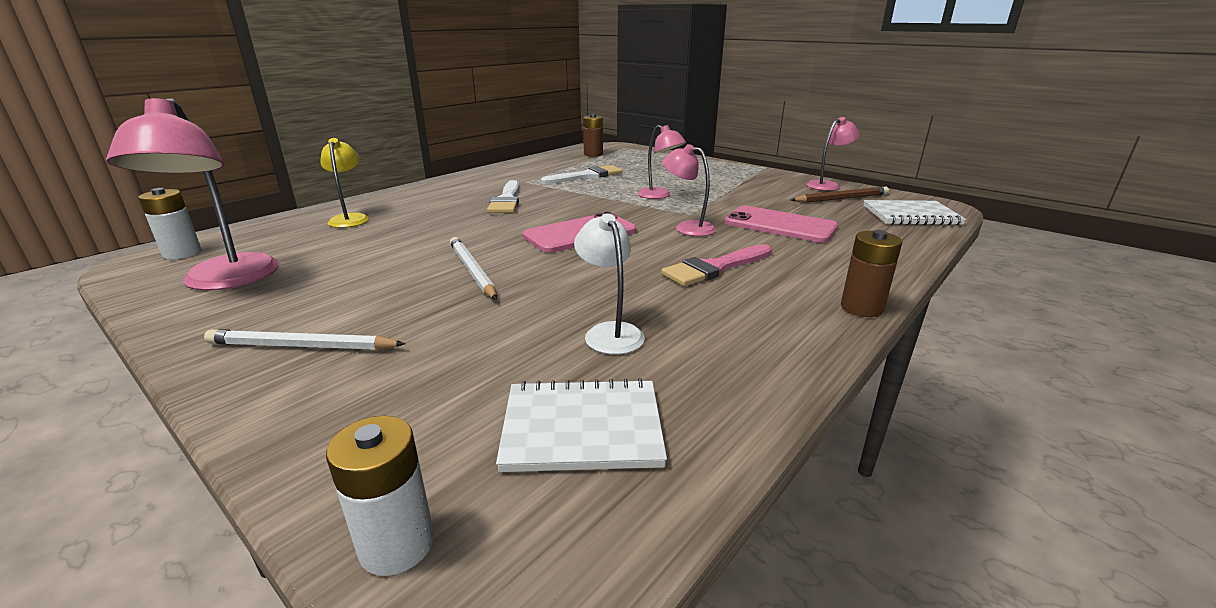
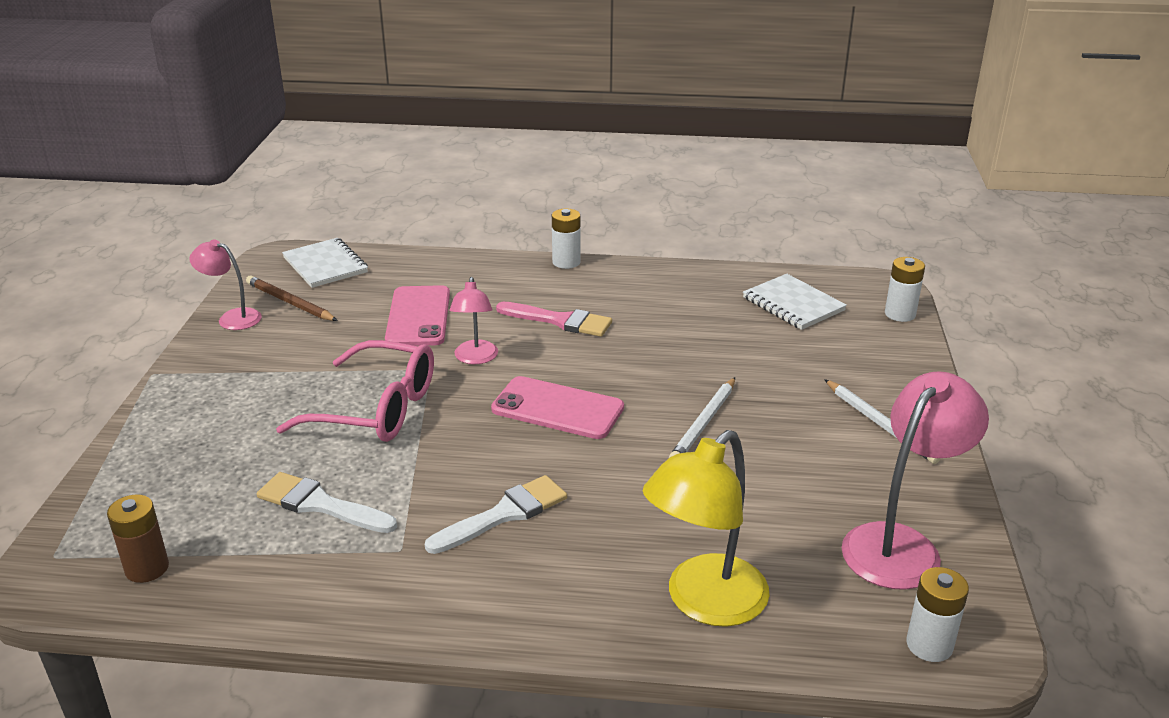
camera: 125 degrees left, 5 degrees up
(350, 218) = (704, 603): yellow lamp -> yellow lamp, size x1.72
(609, 332) = (706, 328): white lamp -> none
(659, 196) = (375, 409): pink lamp -> pink glasses
(861, 308) = (566, 262): brown battery -> white battery

